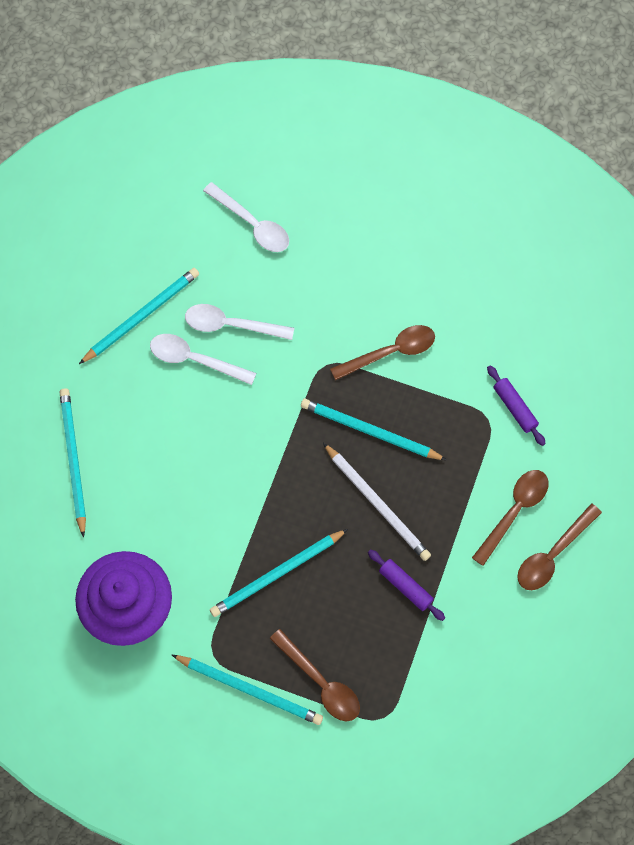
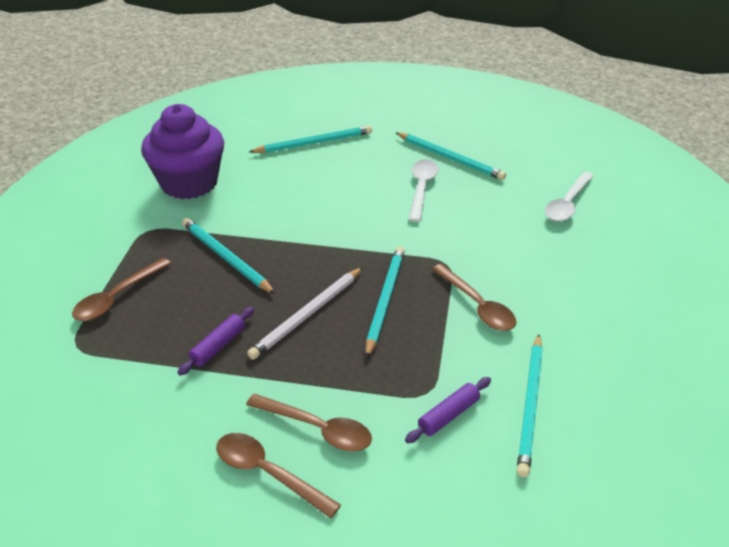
camera: 80 degrees right, 30 degrees down
(231, 325) = (463, 203): white spoon -> none
(250, 690) = (114, 255): turquoise pencil -> turquoise pencil (530, 406)

